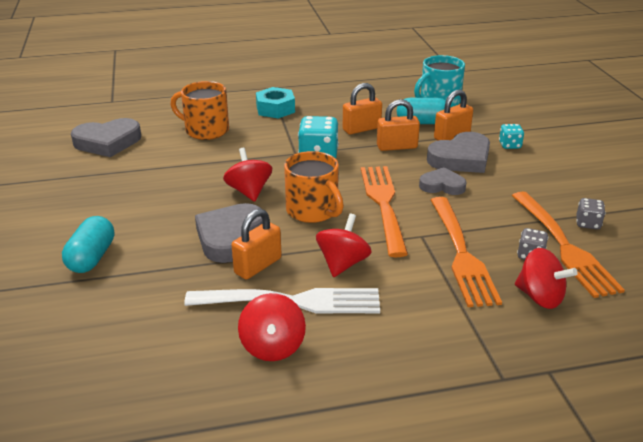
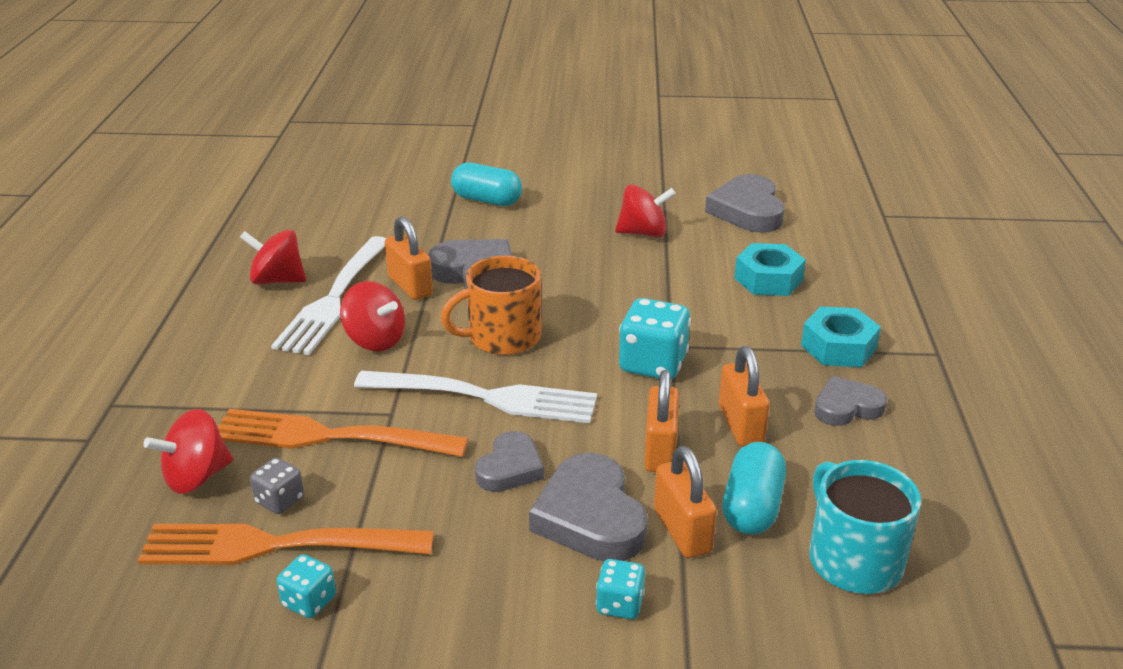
camera: 105 degrees right, 0 degrees up
(206, 130) = (768, 279): orange mug -> turquoise nut
(249, 191) = (574, 296): red spinning top -> red spinning top (643, 233)
(330, 106) = (846, 407): none -> grey heart
(384, 205) = (483, 397): orange fork -> white fork
(588, 224) = (309, 601): grey dice -> turquoise dice

